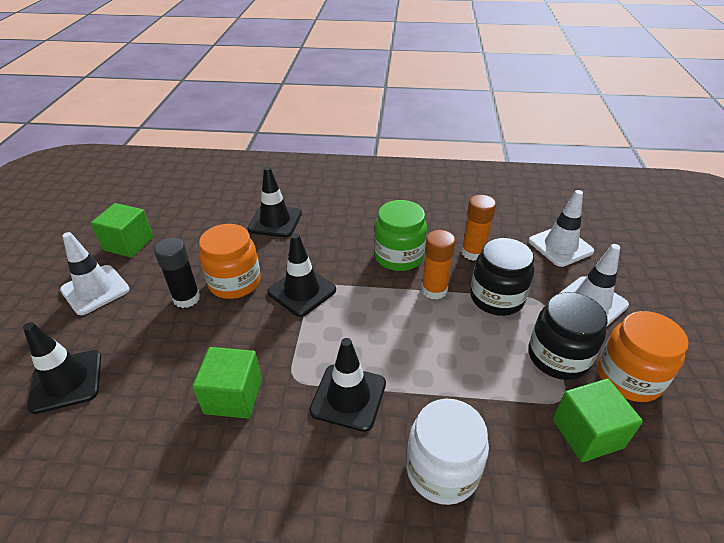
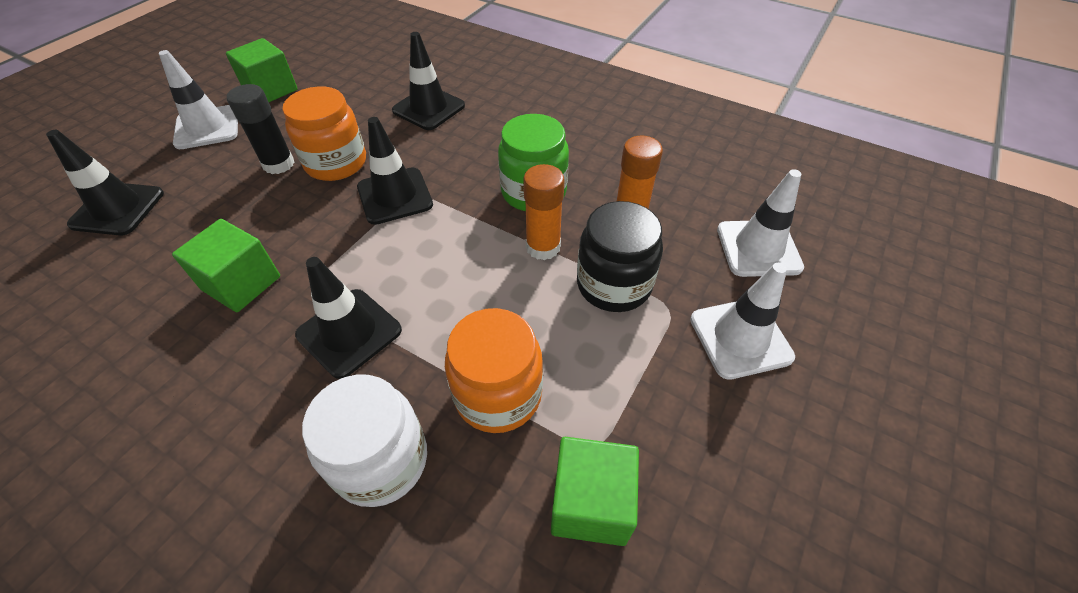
camera: 25 degrees right, 10 degrees up
(558, 357) = (633, 390): black jar -> none
(628, 377) = (710, 458): orange jar -> orange jar (498, 394)

